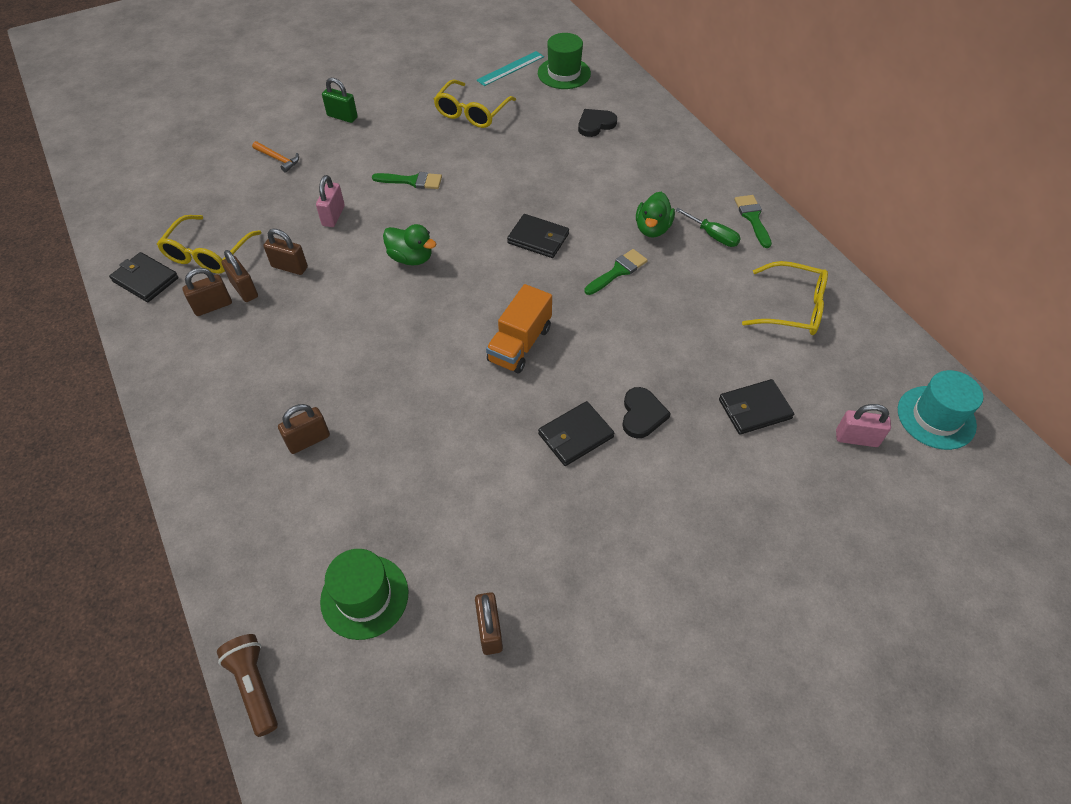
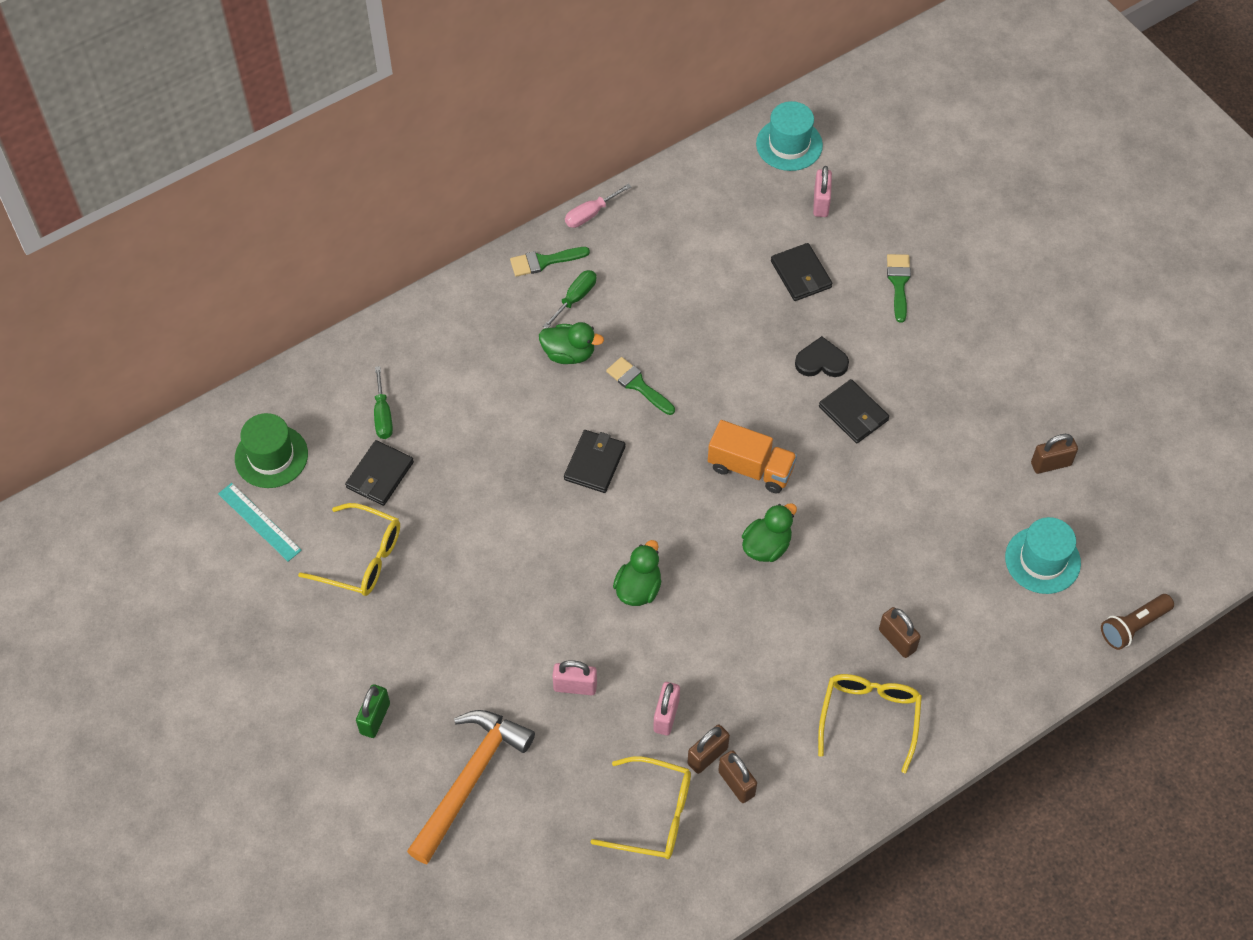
camera: 95 degrees left, 5 degrees up
(145, 279) = (704, 874): black wallet -> black wallet (379, 475)
(278, 159) = (470, 779): orange hammer -> orange hammer, size x2.29
(289, 267) = (666, 716): brown padlock -> pink padlock
(364, 596) = (1042, 560): green hat -> turquoise hat
(412, 181) = (504, 608): green brush -> green brush (899, 283)
(434, 348) = (766, 546): none -> green duck
(595, 124) = (383, 415): black heart -> green screwdriver
(792, 308) = (672, 236): yellow glasses -> yellow glasses (869, 717)
(811, 251) = (590, 214): none -> pink screwdriver

